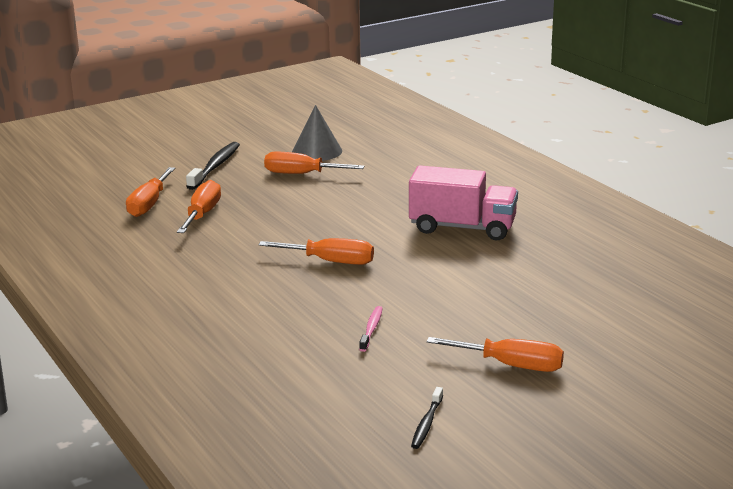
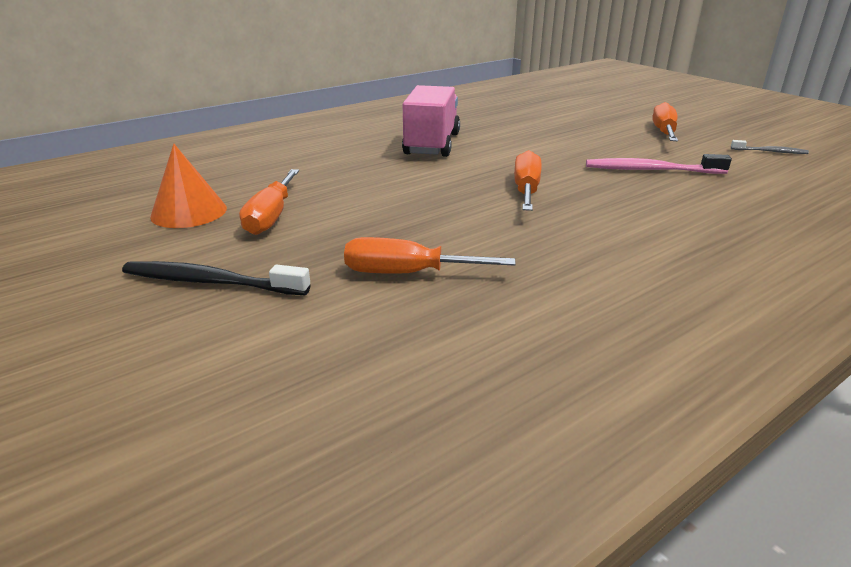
camera: 95 degrees left, 5 degrees up
(149, 204) = (366, 327): orange screwdriver -> none
(317, 151) = (189, 212): grey cone -> orange cone
(371, 329) = (651, 170): pink toothbrush -> pink toothbrush, size x1.78
(427, 423) = (770, 152): black toothbrush -> grey toothbrush

